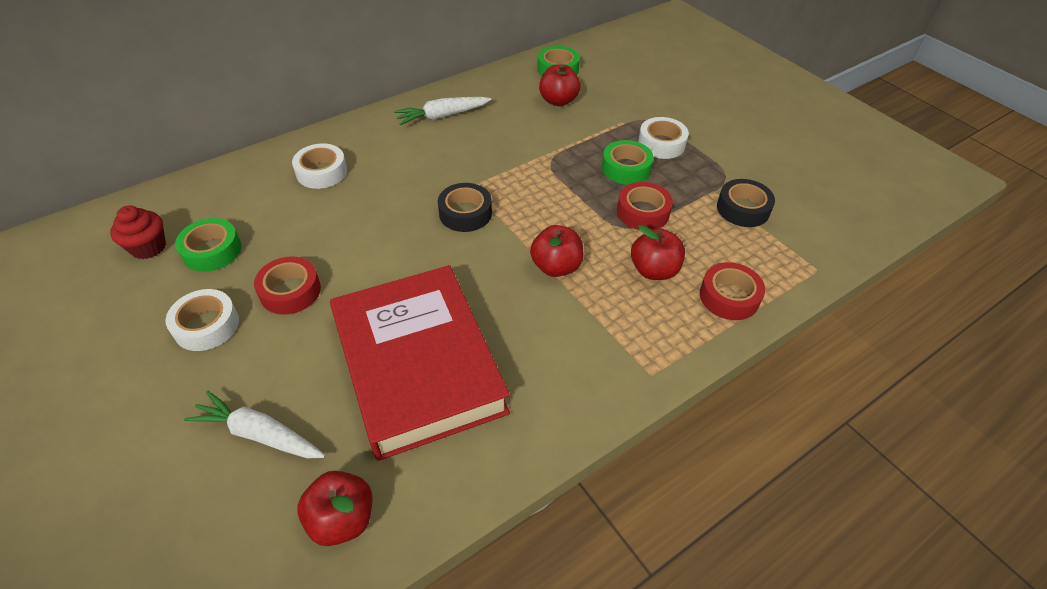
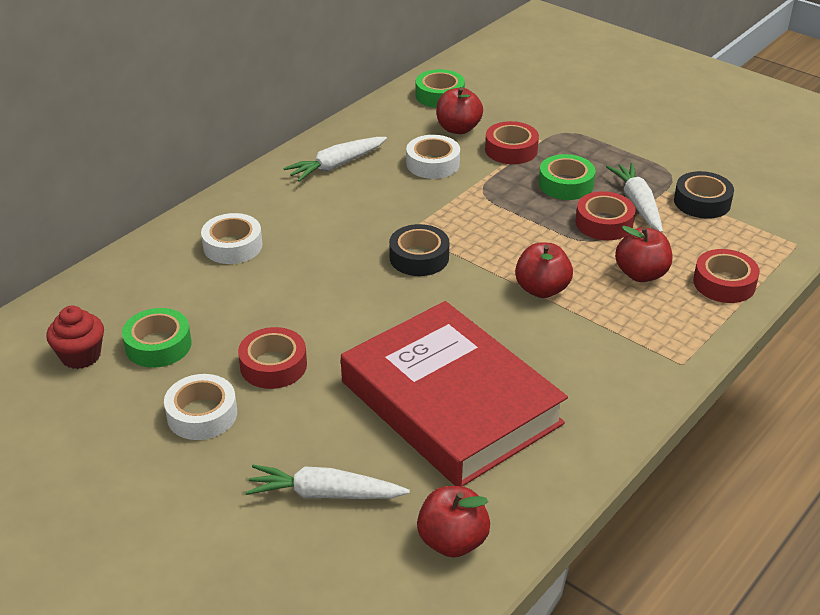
camera: 15 degrees left, 10 degrees down
(593, 127) = (511, 150): none -> red tape
(661, 144) = (591, 154): white tape -> white tape (433, 164)
(682, 199) = (637, 204): none -> white carrot

